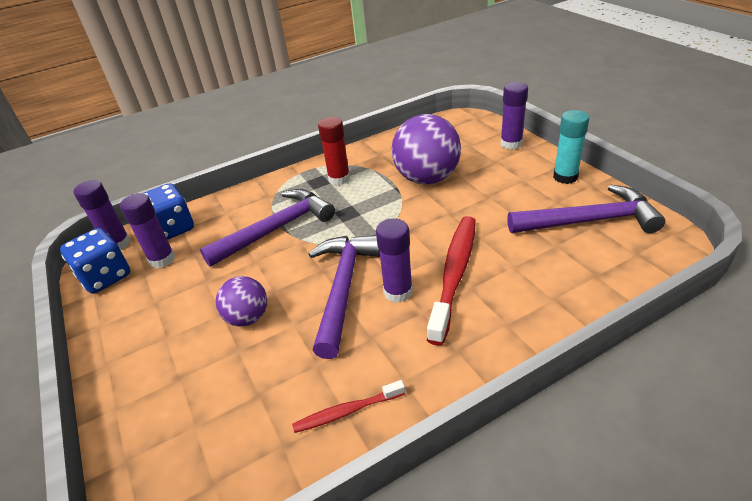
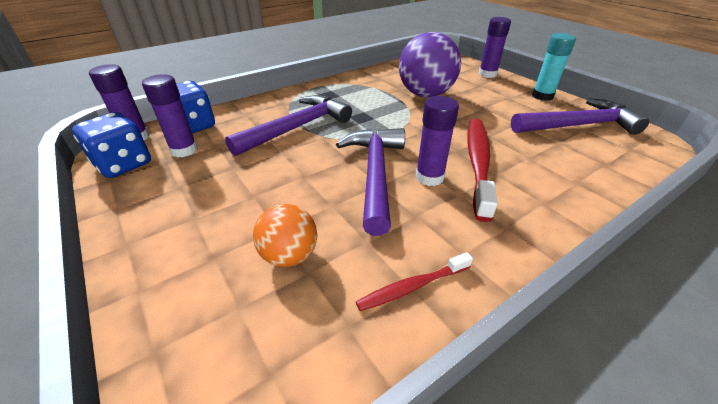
camera: 10 degrees left, 0 degrees up
(245, 378) = (289, 255): none -> orange ball
(248, 318) = (282, 199): purple ball -> none
(339, 179) = (347, 93): red glue stick -> none

